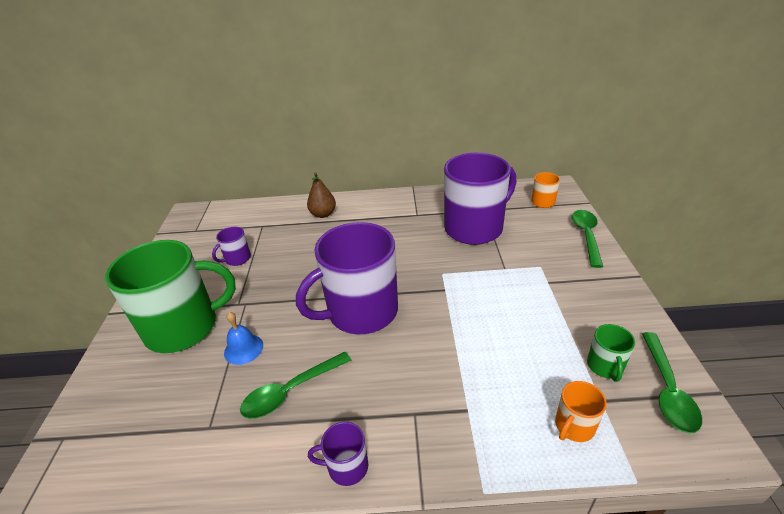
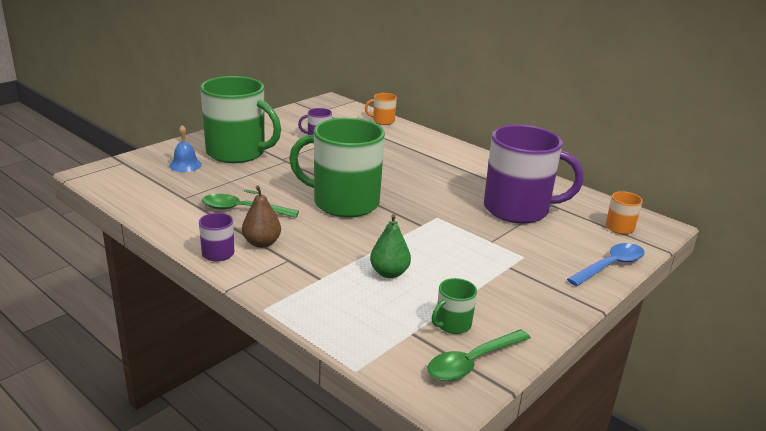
camera: 40 degrees right, 10 degrees down
(243, 349) = (250, 179): blue bell -> blue bell (185, 165)
(323, 214) = (416, 143): brown pear -> brown pear (262, 243)
(361, 312) = (344, 202): purple mug -> green mug
(499, 355) = (389, 273): none -> green pear
(574, 426) = (368, 328): orange mug -> orange mug (383, 121)
(586, 236) = (610, 266): green spoon -> blue spoon

